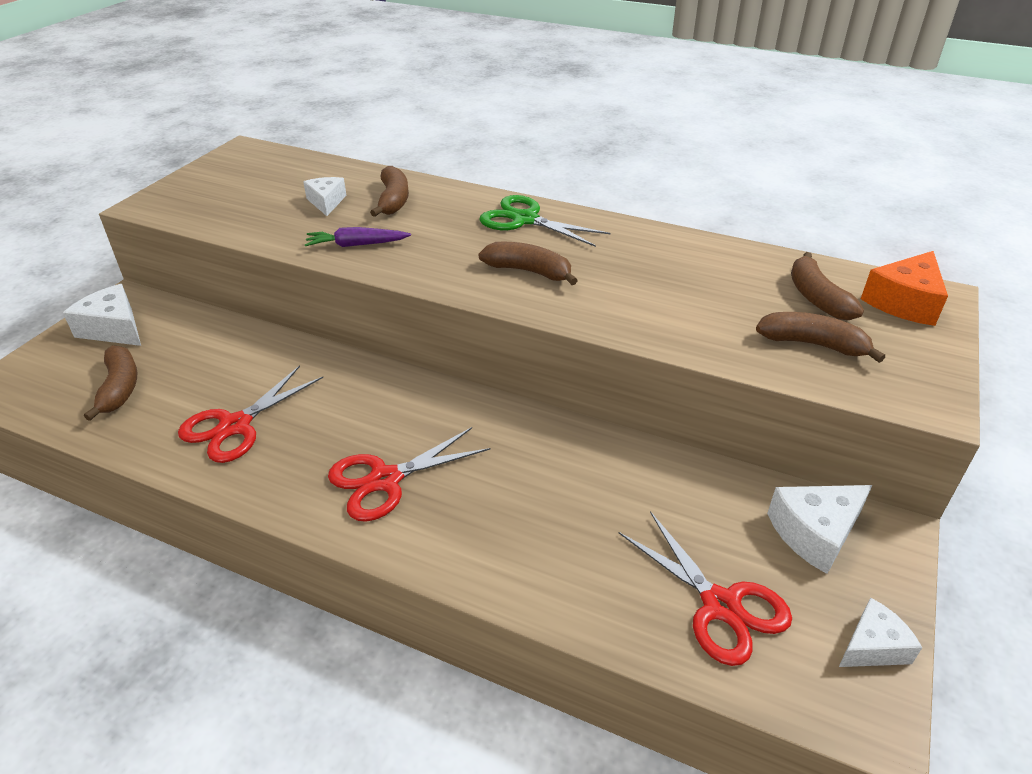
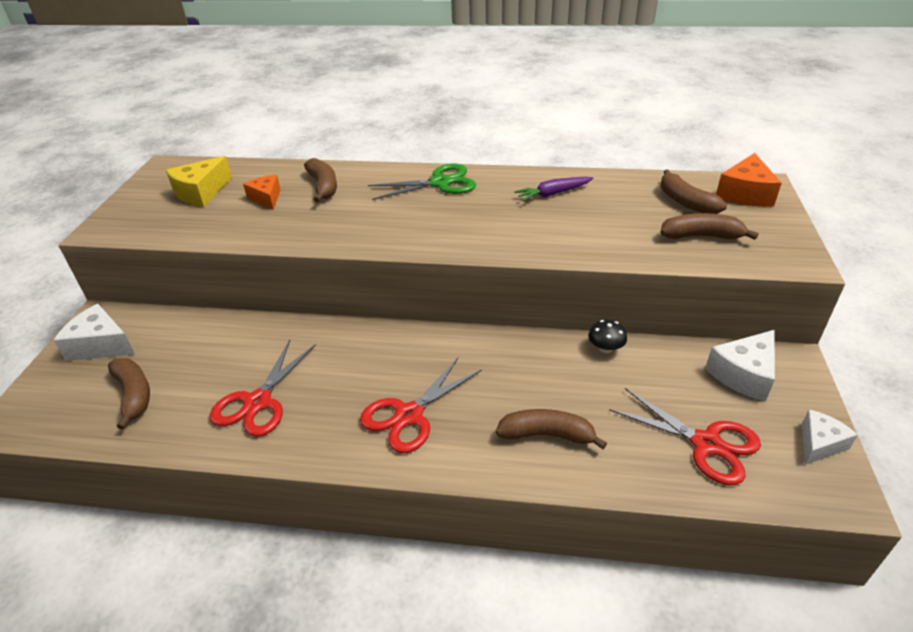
camera: 15 degrees left, 0 degrees up
(263, 184) = (201, 192): none -> yellow cheese
(326, 202) = (266, 198): white cheese -> orange cheese
(356, 245) = (312, 228): purple carrot -> purple carrot (553, 194)
(525, 219) = (440, 183): green scissors -> green scissors turned 150 degrees clockwise
(529, 271) = (466, 223): brown banana -> brown banana (547, 435)
(652, 458) = (605, 348): none -> black mushroom

